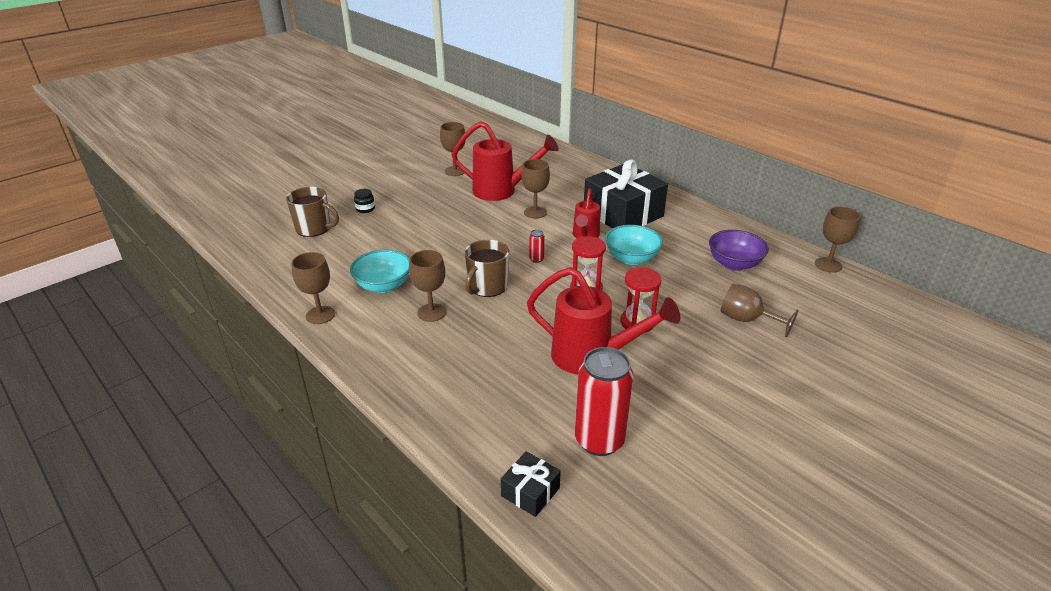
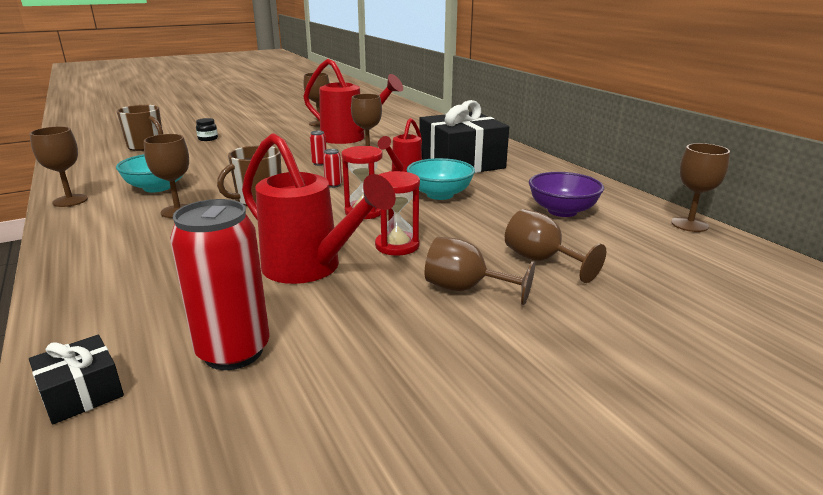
camera: 15 degrees right, 10 degrees down
(502, 232) = (319, 163): none -> red can
(712, 357) = (465, 289): none -> brown goblet

